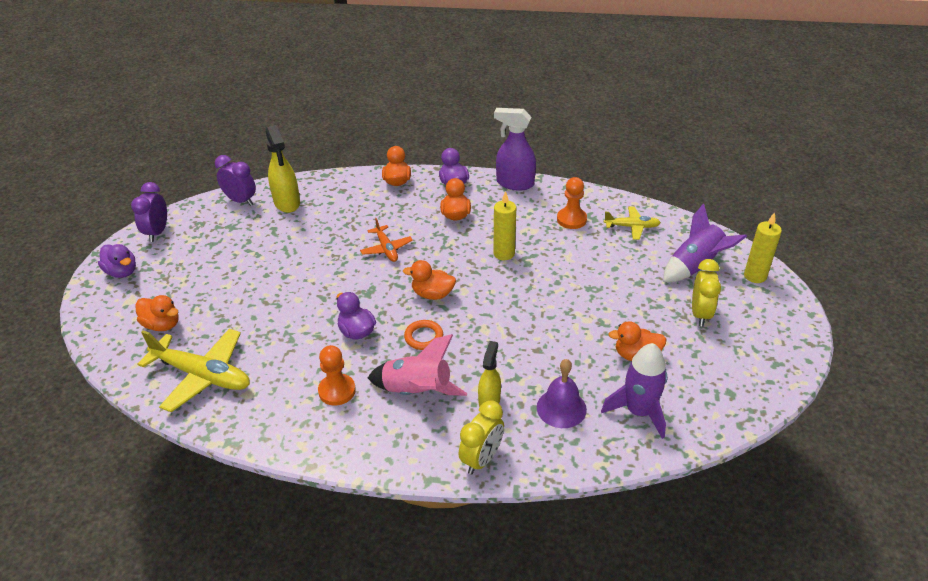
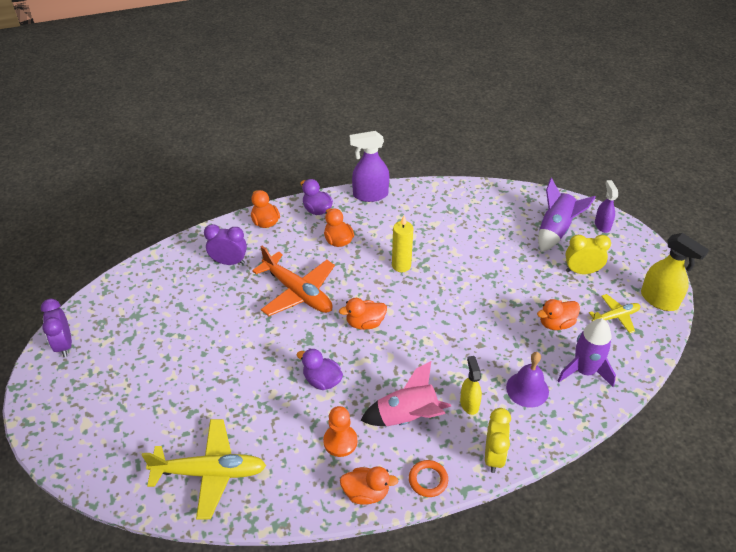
camera: 25 degrees left, 5 degrees up
(122, 272) = (56, 398): purple duck -> none
(162, 325) = (136, 437): orange duck -> orange duck (366, 493)
(240, 201) = (127, 285): purple clock -> purple clock (229, 262)
(287, 203) = (175, 274): yellow spray bottle -> yellow spray bottle (659, 300)
(386, 249) = (298, 292): orange plane -> orange plane, size x1.81
(424, 337) = (382, 365): orange ring -> orange ring (428, 480)
(571, 219) = (437, 216): orange pawn -> none
(632, 227) = (488, 209): yellow plane -> yellow plane (615, 317)
(700, 314) = (581, 271): yellow clock -> yellow clock turned 75 degrees counterclockwise
(755, 276) = (602, 225): yellow candle -> purple spray bottle

